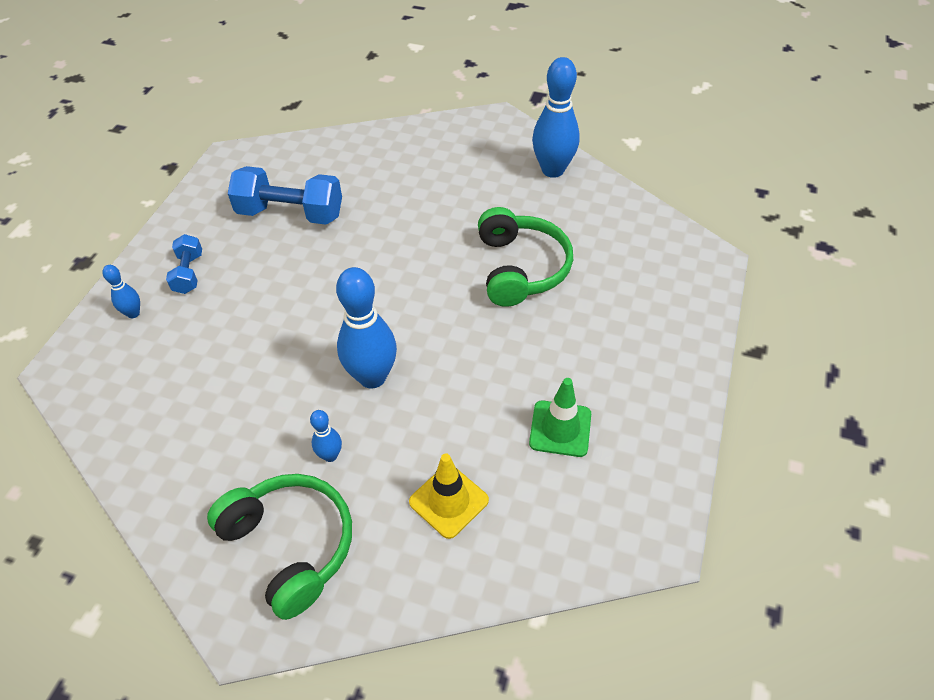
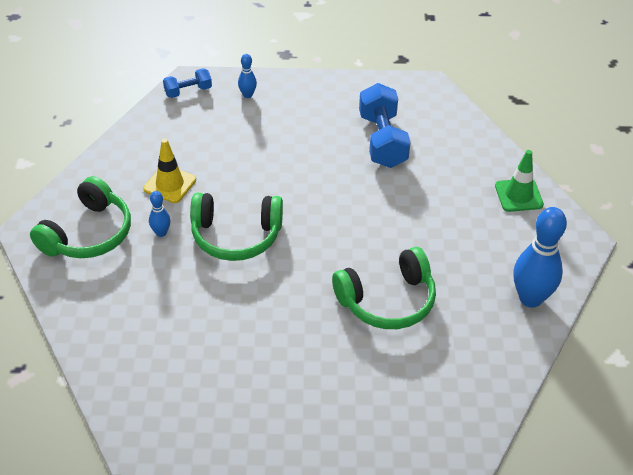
camera: 70 degrees right, 5 degrees down
(189, 273) = (295, 108): blue dumbbell -> blue dumbbell (188, 91)
(372, 377) = (236, 236): blue bowling pin -> green headphones
(449, 501) = (141, 307): yellow traffic cone -> yellow traffic cone (170, 184)
(560, 428) = (224, 361): green traffic cone -> green traffic cone (518, 195)

